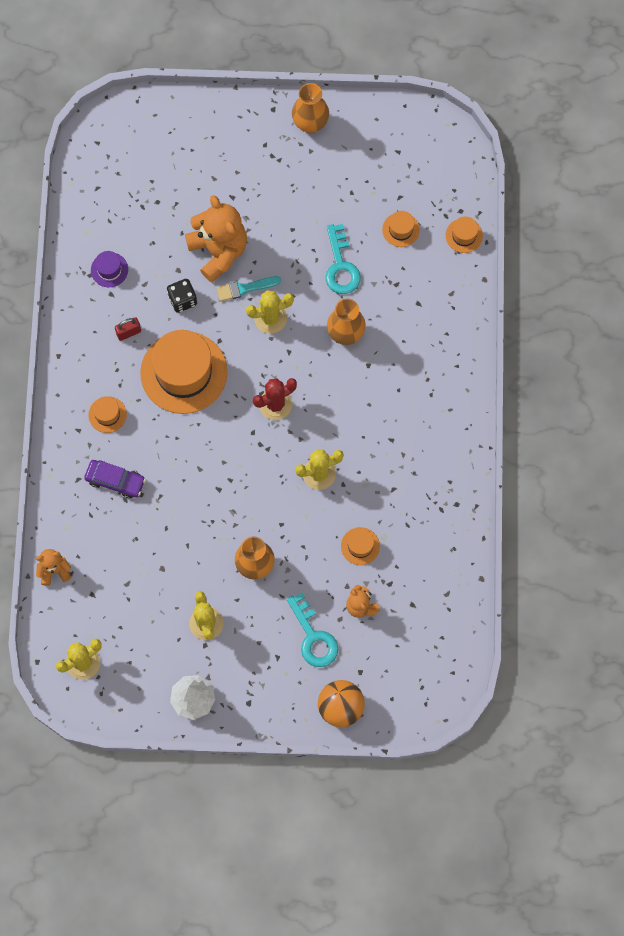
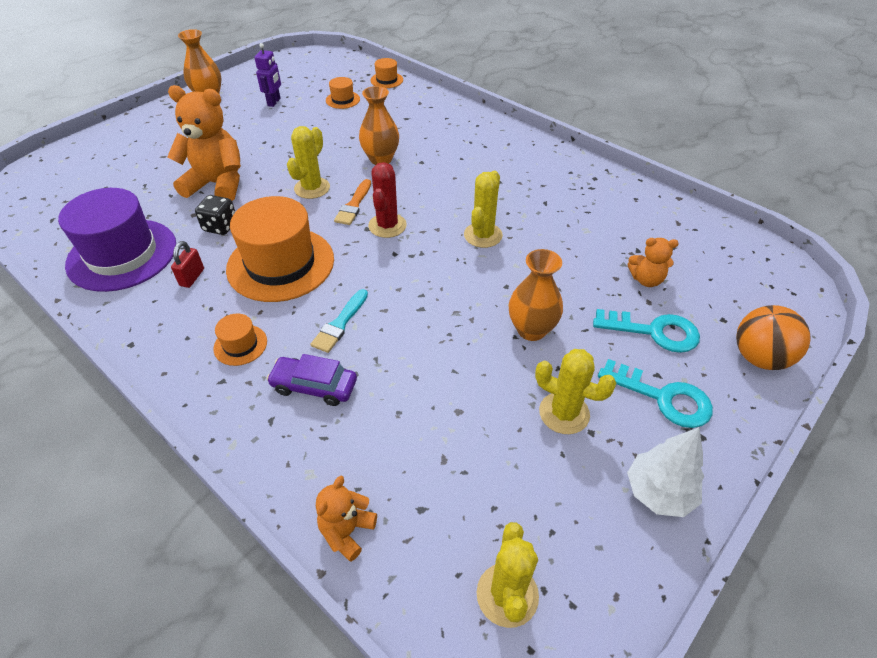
camera: 50 degrees left, 25 degrees down
(109, 270) = (122, 254): purple hat -> purple hat, size x2.28
(115, 481) = (314, 386): purple car -> purple car turned 135 degrees counterclockwise
(245, 288) = (268, 188): turquoise brush -> turquoise brush (340, 324)
(277, 363) = (354, 205): none -> orange brush
(340, 265) = (326, 135): turquoise key -> turquoise key (663, 397)
(349, 180) = (274, 102): none -> purple robot
(360, 546) = (581, 248): orange hat -> none

